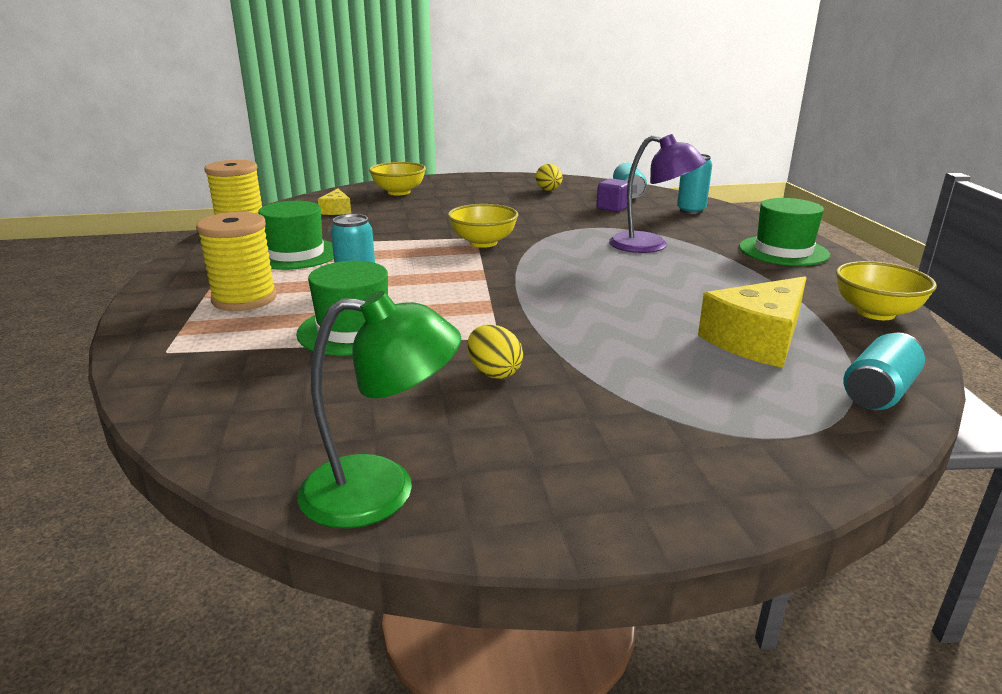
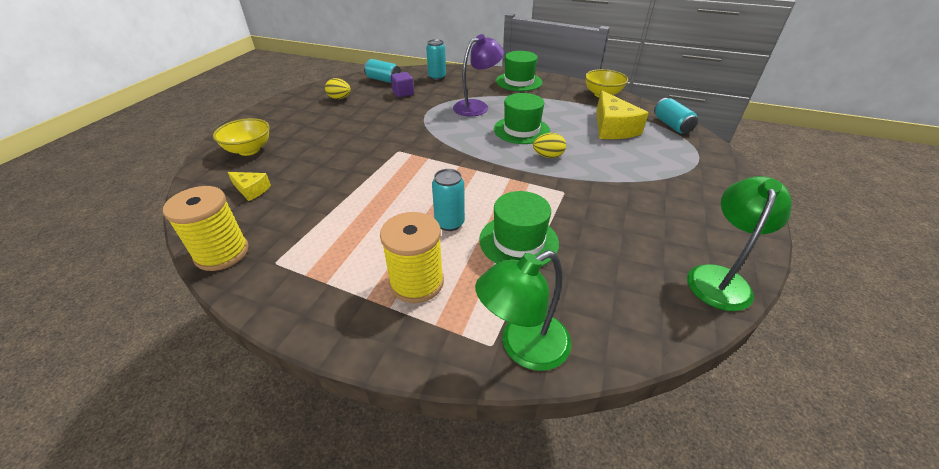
camera: 60 degrees left, 15 degrees up
(167, 367) = (523, 347): none -> green lamp
(295, 254) = (340, 235): green hat -> green hat (521, 130)
(483, 243) = (412, 151): yellow bowl -> none
(494, 373) = (608, 207): yellow egg -> yellow egg (548, 156)

